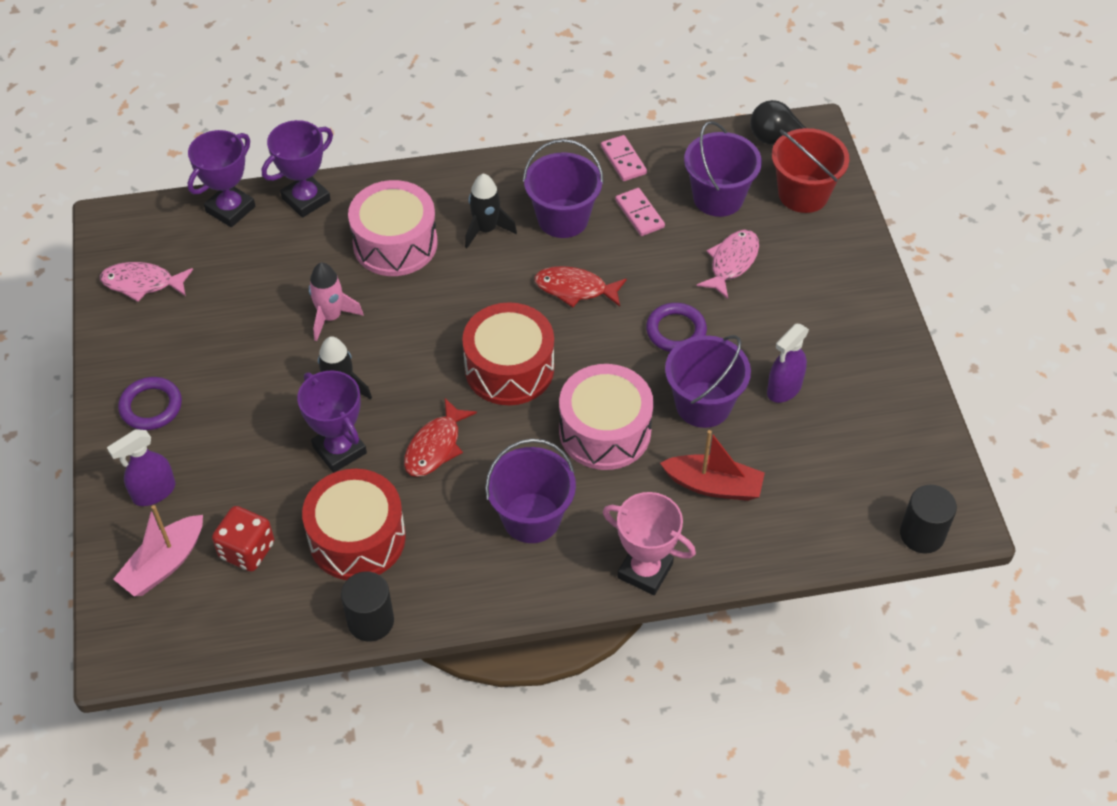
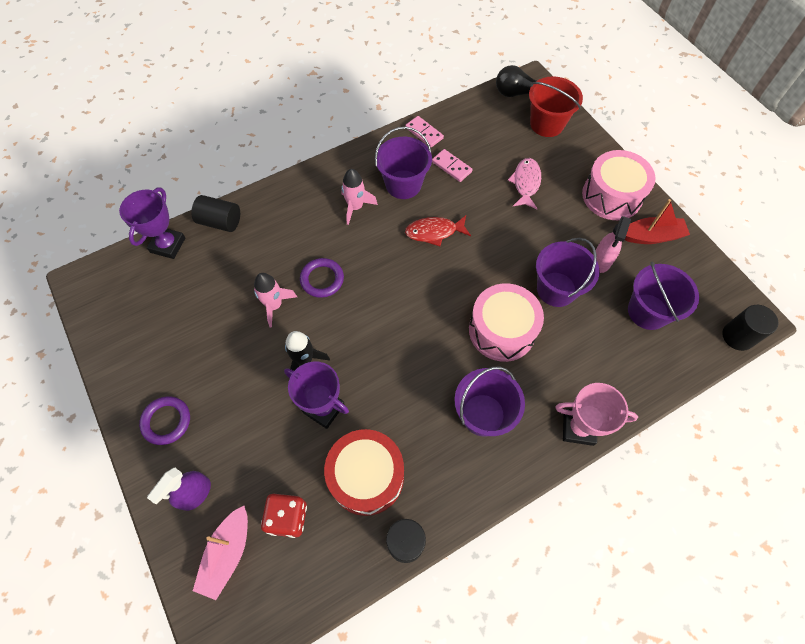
camera: 20 degrees left, 10 degrees up
(142, 283) = (122, 323): pink fish -> none
(306, 199) = (220, 222): purple trophy -> black cylinder
(395, 243) = (297, 236): pink drum -> pink drum (612, 196)
(435, 446) = (391, 382): red fish -> none
(486, 229) = (355, 207): black rocket -> pink rocket
(509, 368) = (416, 304): red drum -> none
(676, 331) = (513, 242): purple ring -> purple ring (322, 279)
(713, 485) = (591, 346): red boat -> red boat (651, 236)
(718, 197) = (496, 141): purple bucket -> purple bucket (648, 311)
(784, 389) = (601, 261): purple spray bottle -> pink spray bottle

